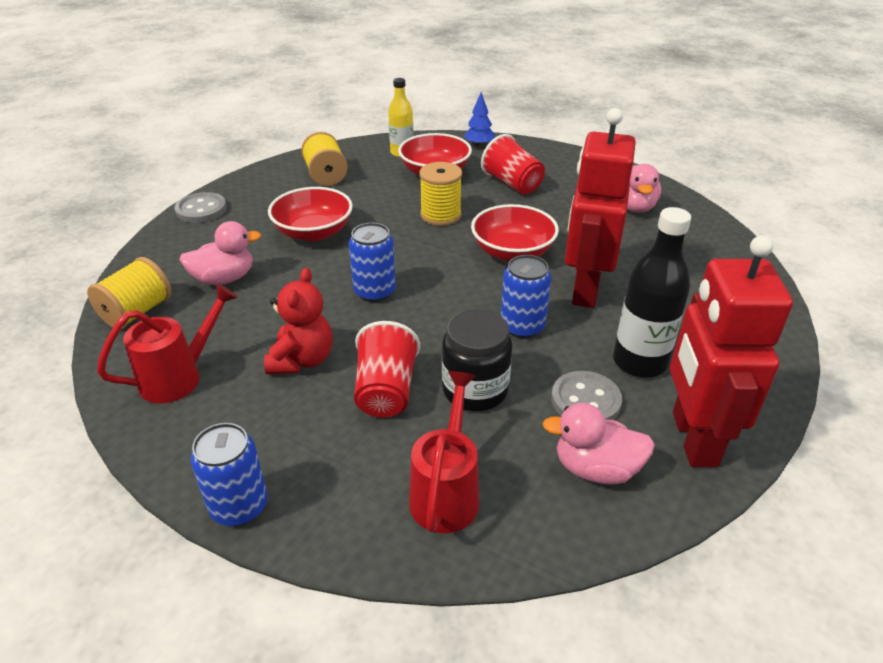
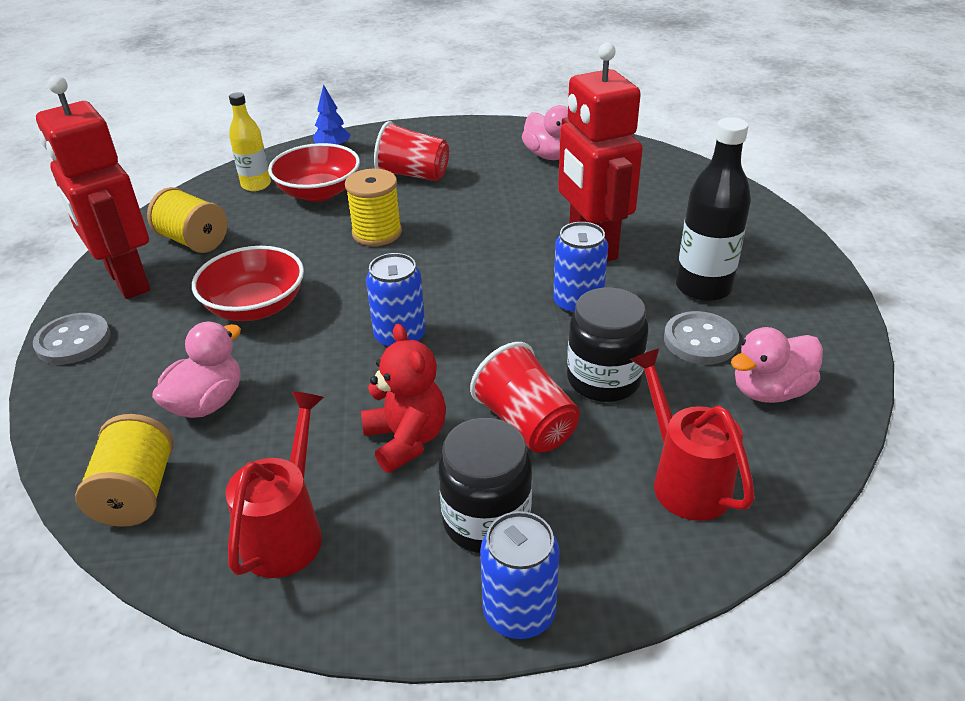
camera: 35 degrees left, 0 degrees up
(288, 438) = (486, 521): none -> black jar
(512, 252) = (489, 240): red bowl -> none
(693, 439) = (807, 329): red robot -> red robot (127, 281)

